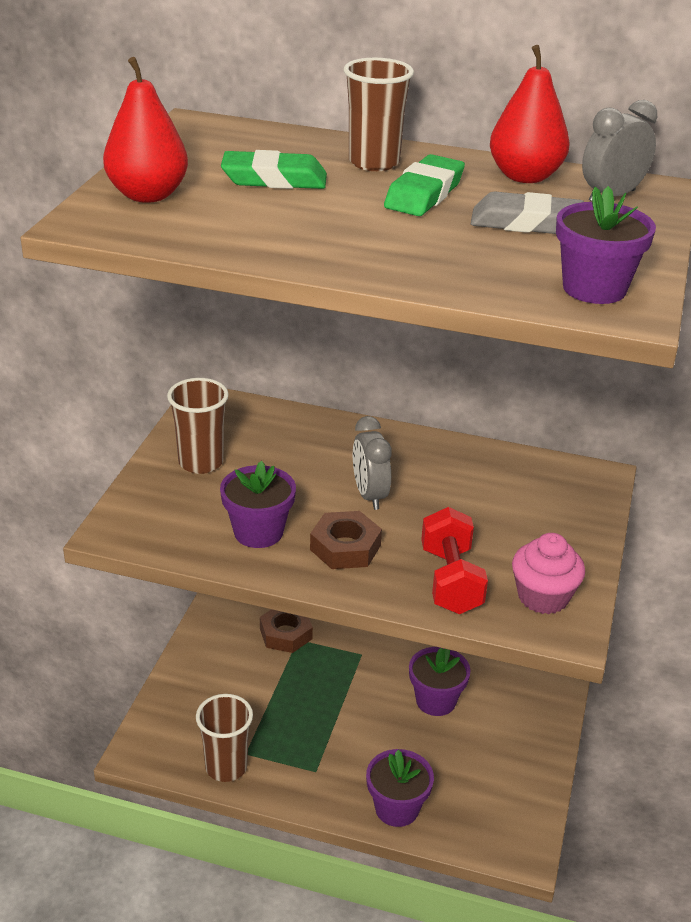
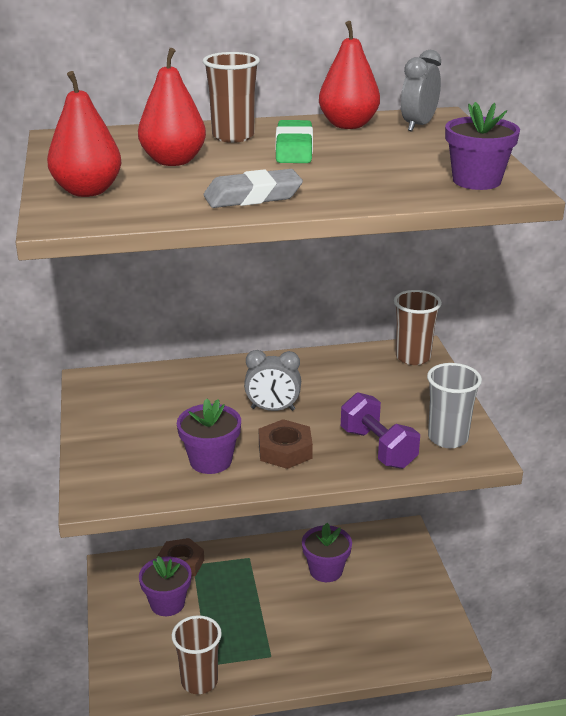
camera: 25 degrees left, 5 degrees down
(201, 462) = (123, 425): brown cup -> brown cup (413, 357)
(274, 179) = (173, 161): green eraser -> red pear
(369, 495) = (273, 409): grey clock -> grey clock turned 45 degrees counterclockwise
(397, 808) = (348, 658): purple flower pot -> purple flower pot (167, 603)
(450, 580) = (378, 448): red dumbbell -> purple dumbbell
(526, 223) = (384, 152): grey eraser -> grey eraser (253, 197)
(543, 597) = (448, 438): pink cupcake -> grey cup

